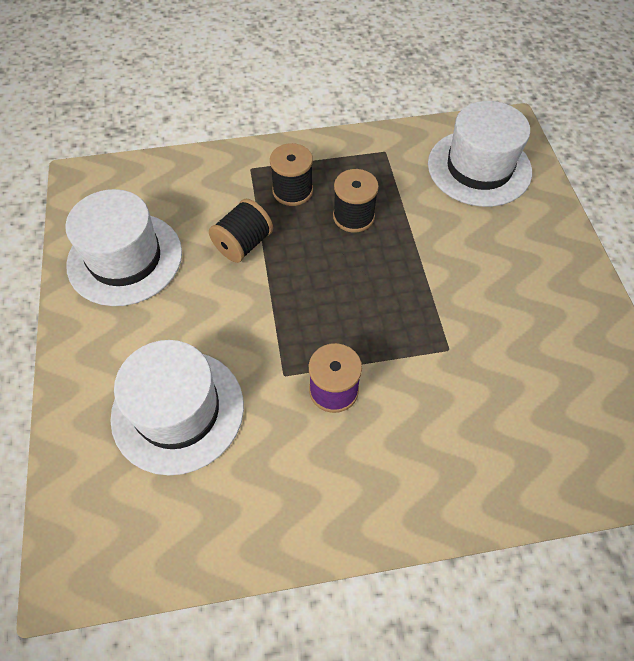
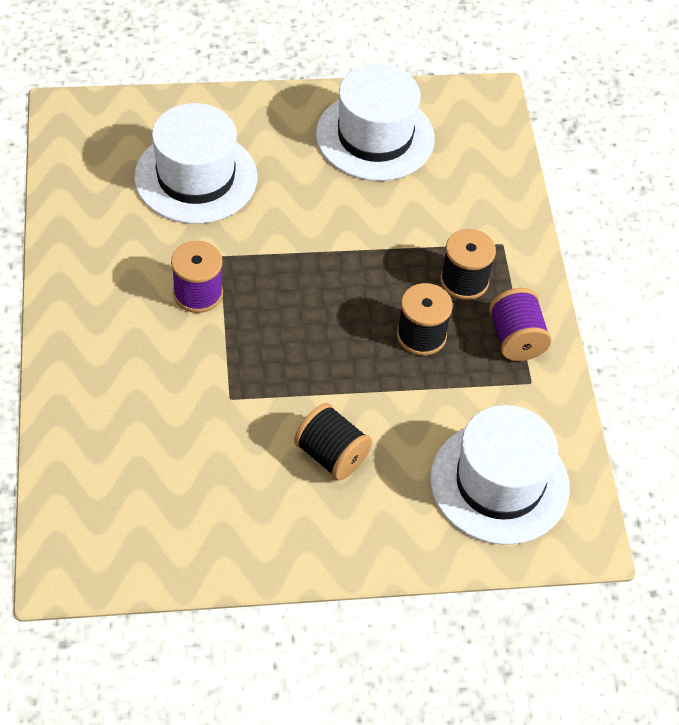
camera: 90 degrees right, 5 degrees down
(243, 244) = (387, 232): black spool -> black spool (331, 455)
(346, 159) = (516, 339): none -> purple spool

